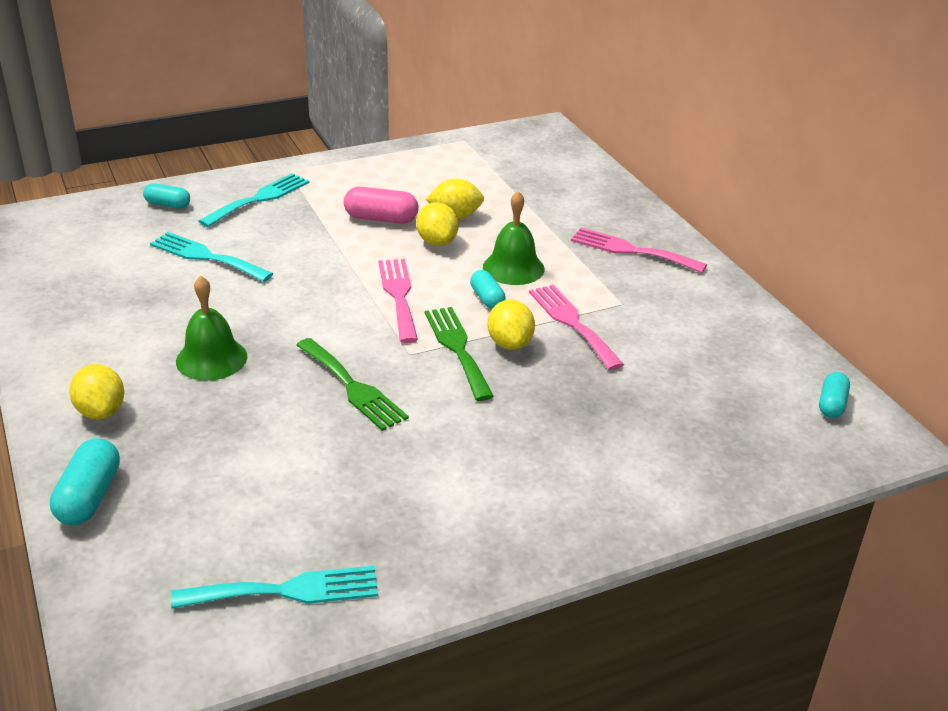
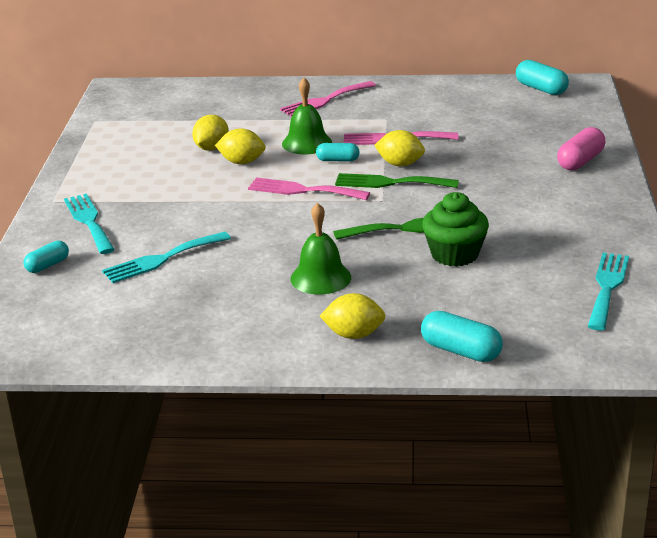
camera: 60 degrees left, 5 degrees down
(309, 439) = (454, 254): none -> green cupcake
(381, 219) = (183, 176): pink capsule -> pink capsule (580, 161)
(831, 404) = (541, 89): turquoise capsule -> turquoise capsule, size x1.53

